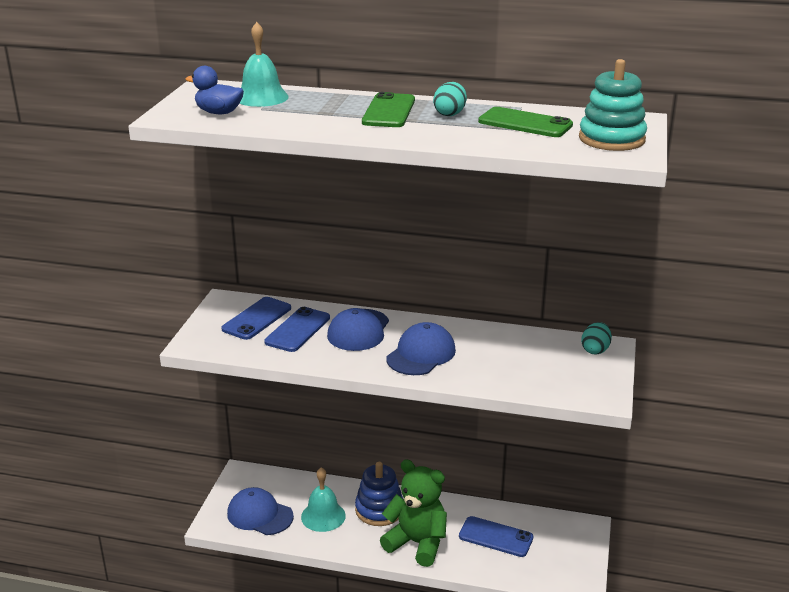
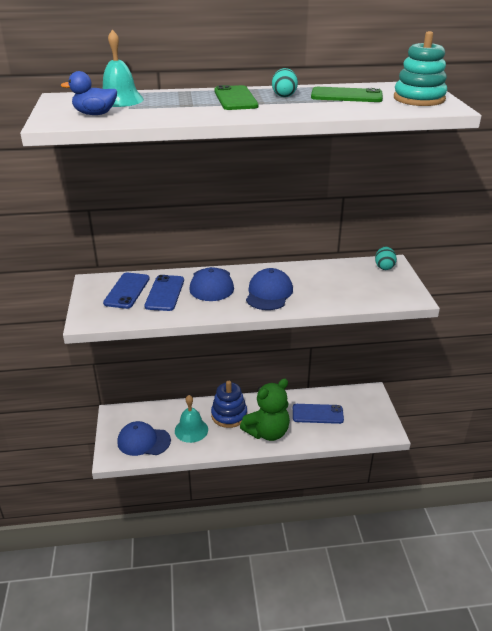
camera: 20 degrees left, 5 degrees up
(417, 543) = (267, 432): green teddy bear -> green teddy bear turned 135 degrees clockwise

